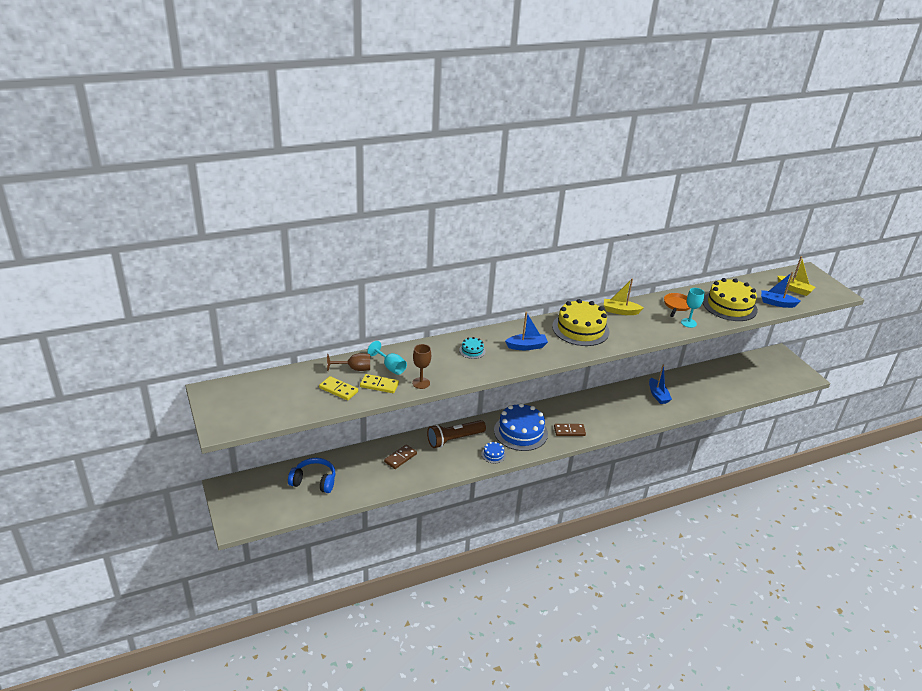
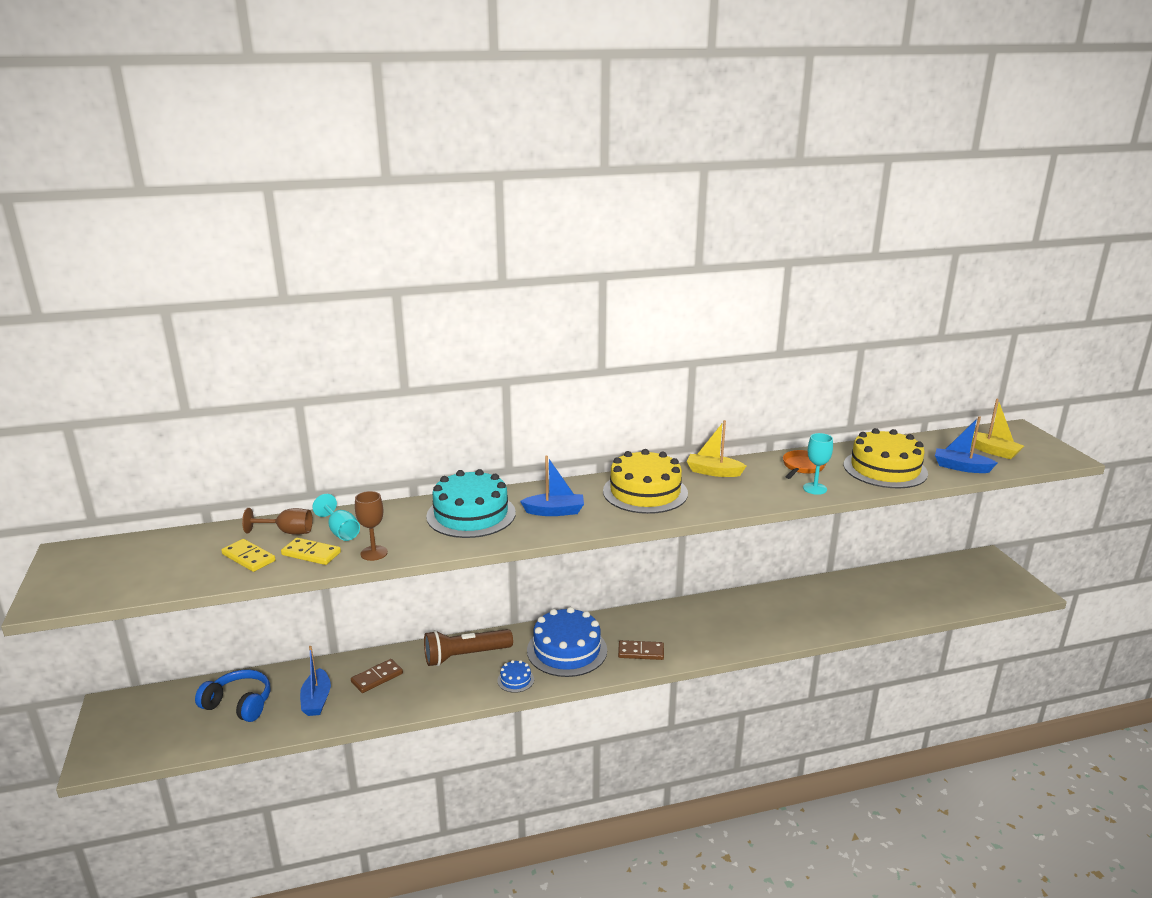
camera: 10 degrees right, 10 degrees down
(472, 350) = (471, 514): turquoise cake -> turquoise cake, size x2.29
(658, 395) = (789, 608): blue boat -> blue boat (317, 700)

